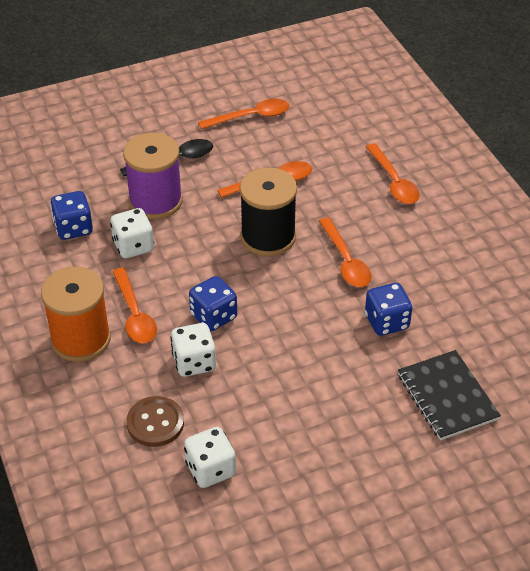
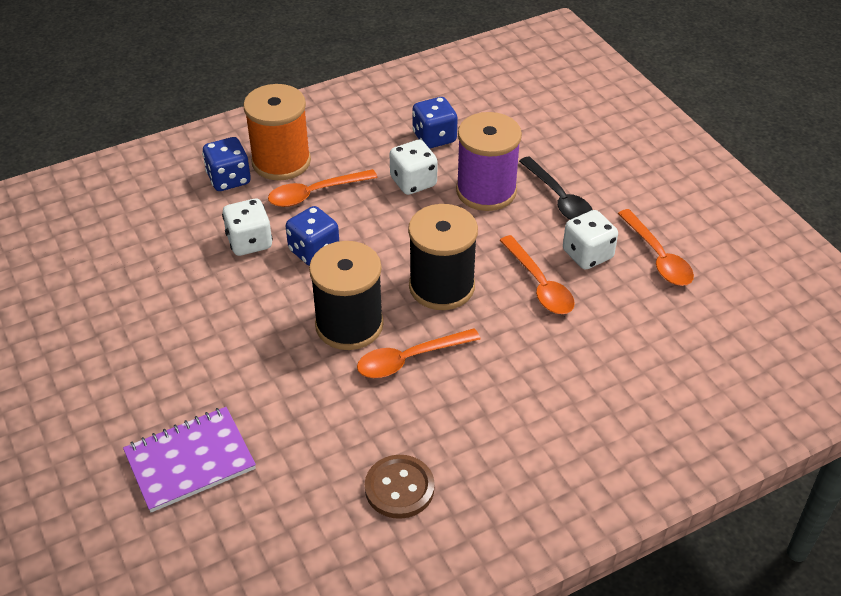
camera: 85 degrees right, 0 degrees up
(155, 423) = (173, 222): brown button -> brown button (399, 488)
(210, 469) = (112, 265): white dice -> white dice (587, 254)
(306, 295) = (349, 325): none -> black spool
(386, 322) = (310, 401): blue dice -> blue dice (229, 179)
(394, 182) = (565, 405): orange spoon -> none
(447, 397) = (190, 461): black notebook -> purple notebook

